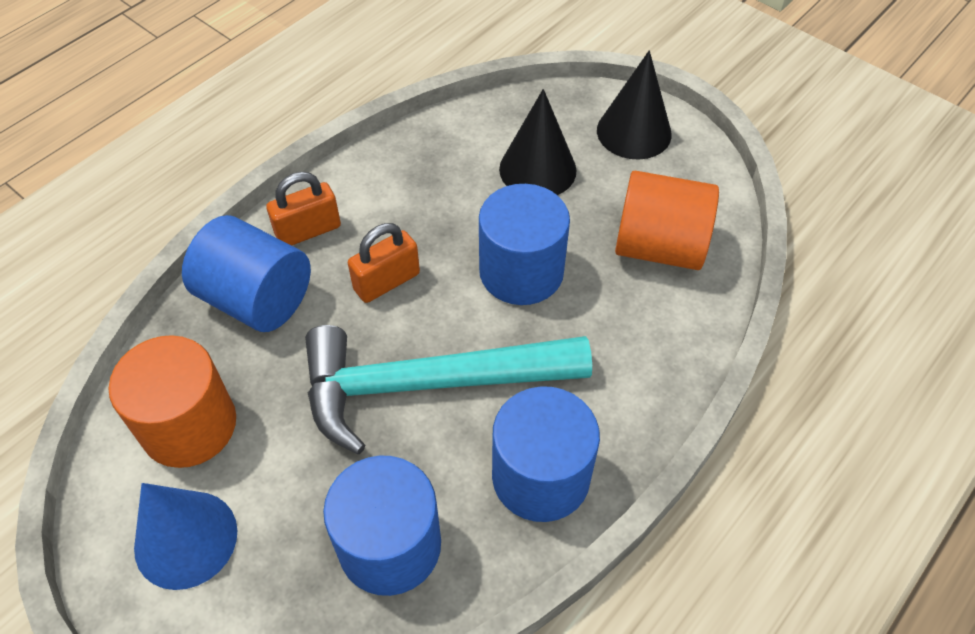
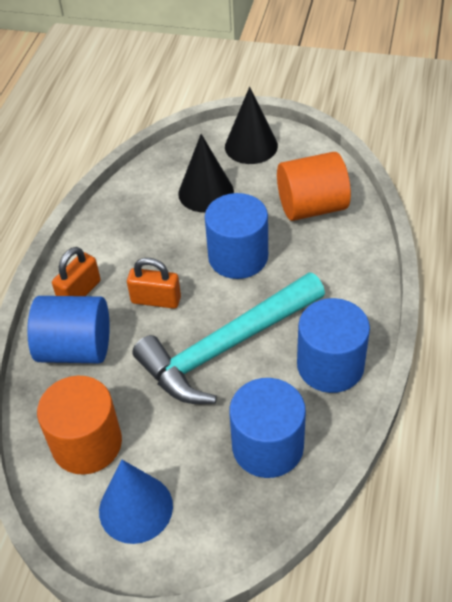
camera: 25 degrees left, 5 degrees down
(386, 282) = (156, 300): orange padlock -> orange padlock turned 75 degrees clockwise

